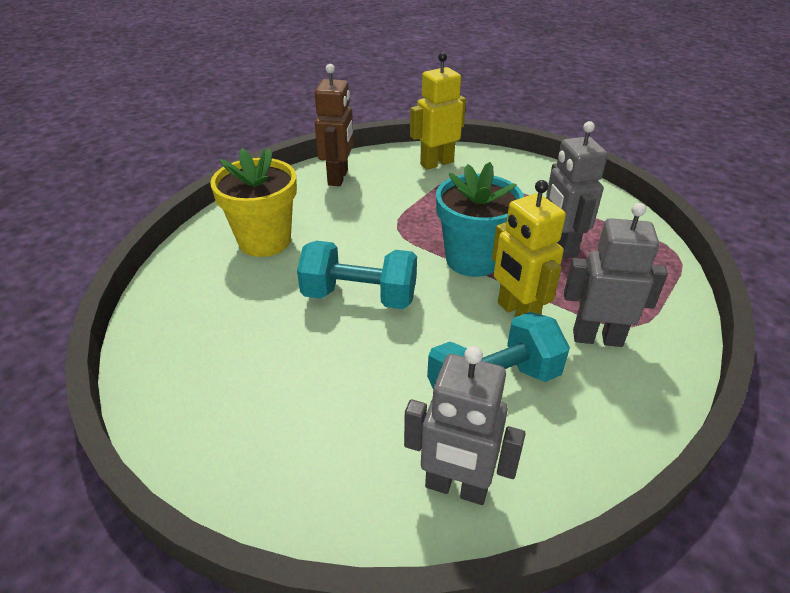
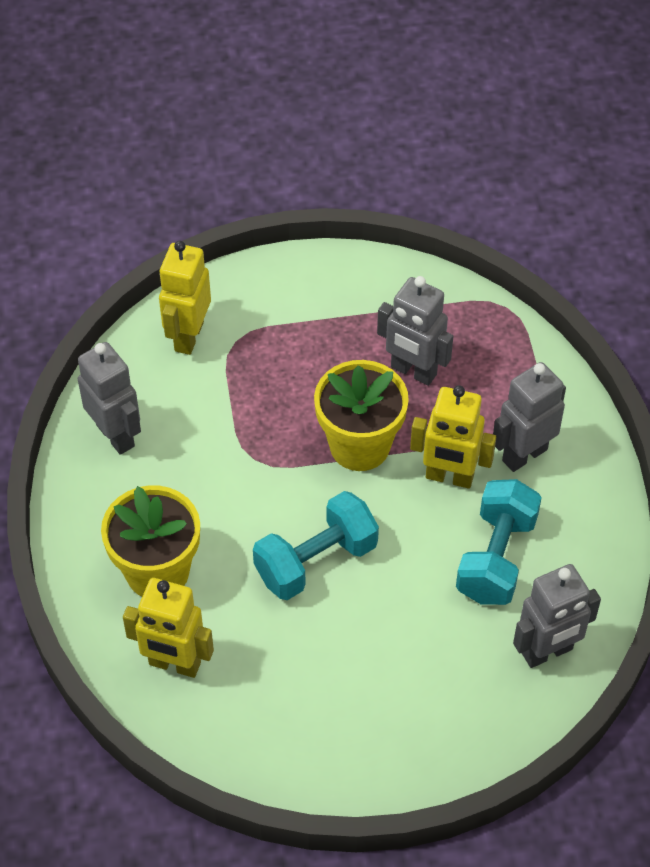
camera: 45 degrees left, 15 degrees up
(200, 287) = (174, 664): none -> yellow robot
(338, 177) = (116, 435): brown robot -> grey robot
(472, 259) = (359, 445): turquoise flower pot -> yellow flower pot

